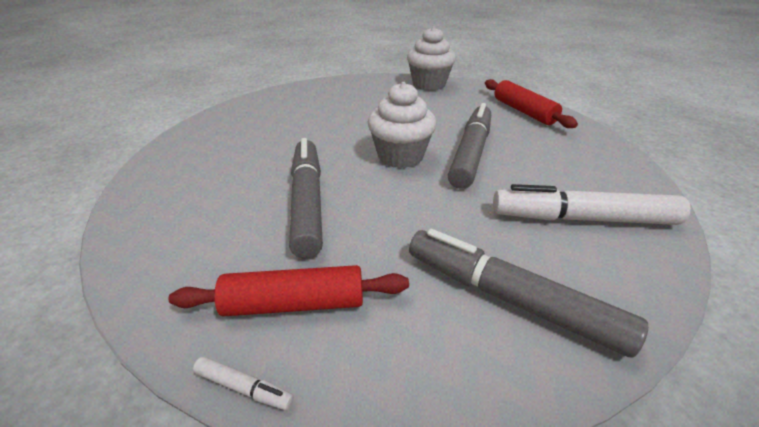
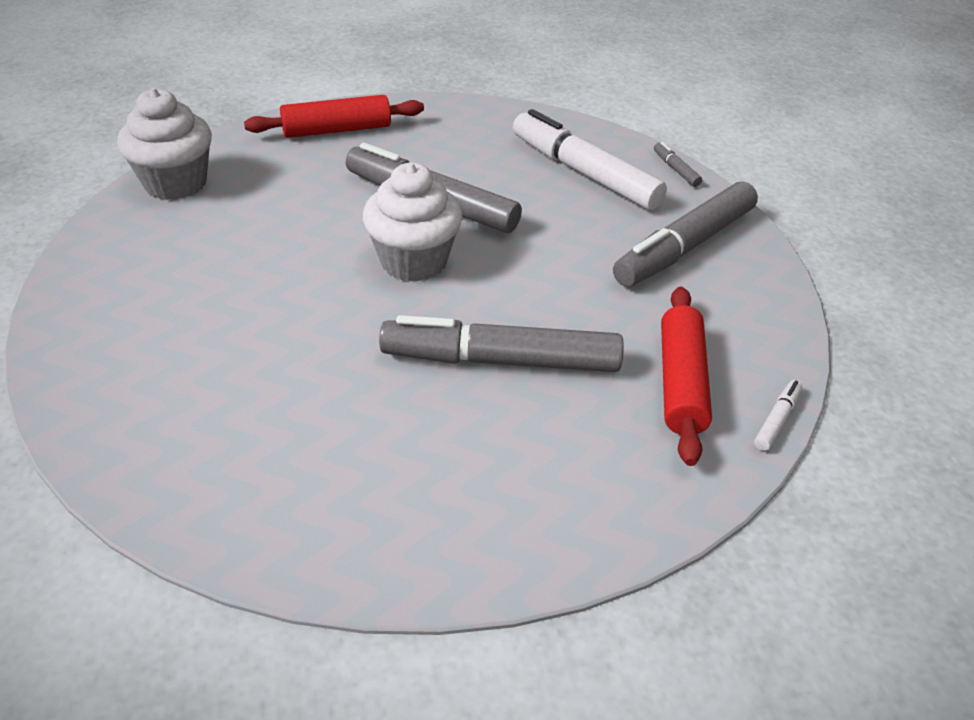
camera: 80 degrees left, 5 degrees up
(582, 218) = (584, 172): white marker -> white marker turned 120 degrees clockwise
(660, 284) = (675, 169): none -> grey marker

